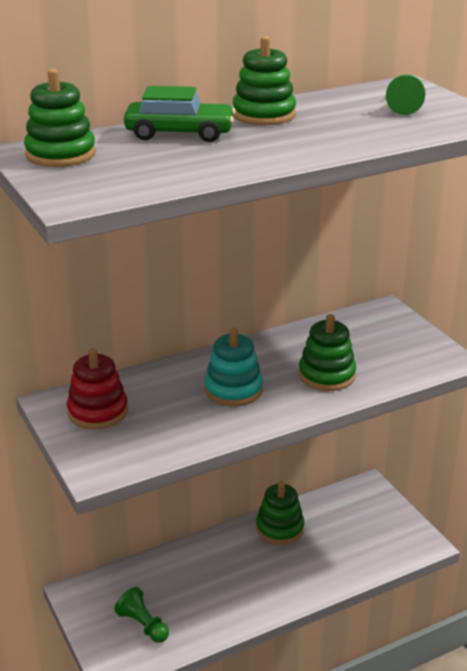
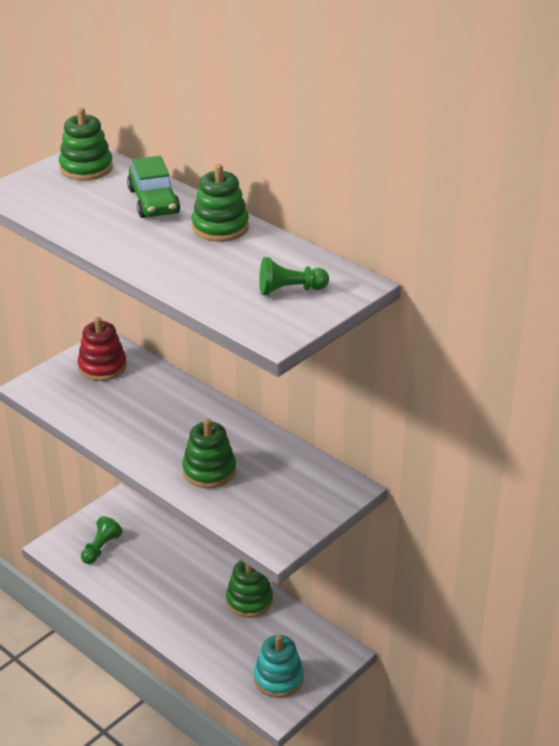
camera: 70 degrees right, 5 degrees up
(233, 390) = (162, 424): turquoise stacking toy -> turquoise stacking toy (278, 678)

